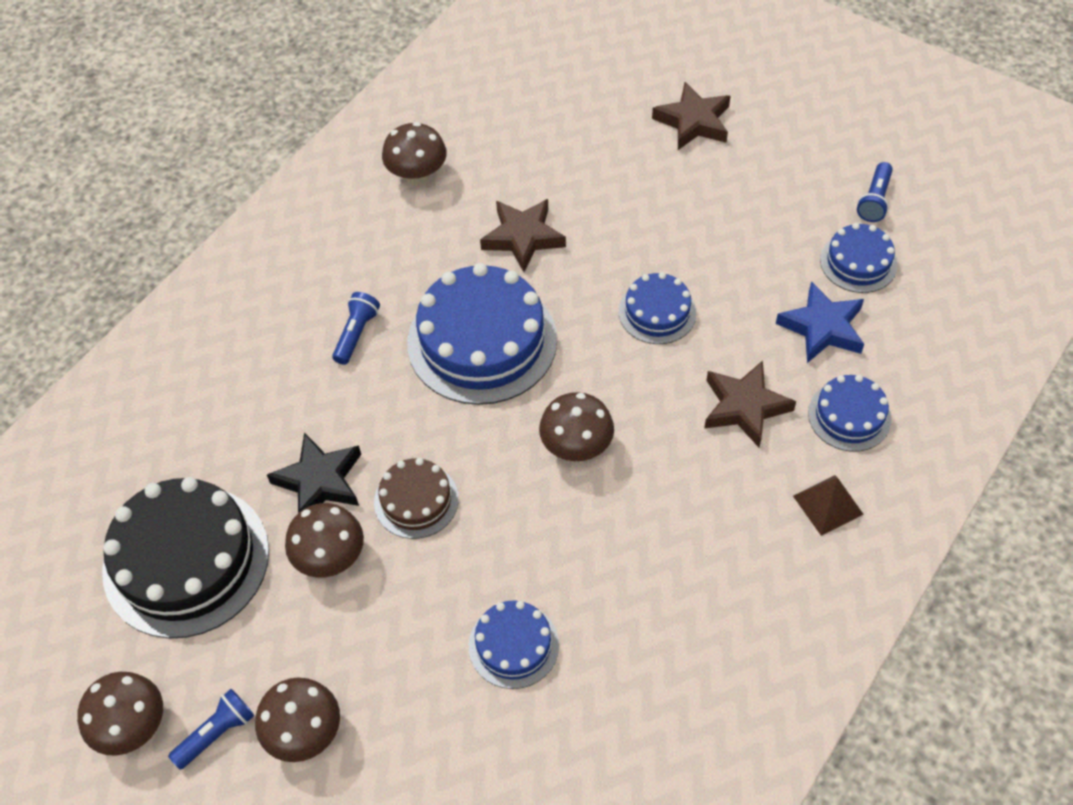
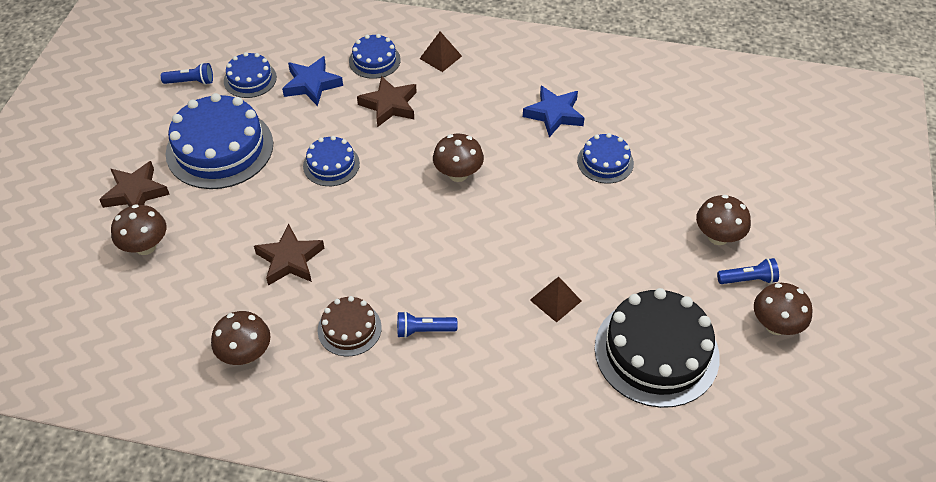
camera: 115 degrees left, 5 degrees down
(217, 733) = (748, 279): blue flashlight -> blue flashlight turned 150 degrees clockwise
(320, 481) = (555, 300): black star -> brown pyramid
(330, 558) = (606, 270): brown mushroom -> brown mushroom (145, 246)
(416, 500) = (540, 241): brown cake -> brown cake (349, 328)
(482, 341) = (396, 251): blue cake -> blue cake (220, 148)
(640, 616) = (554, 114): none -> blue star

